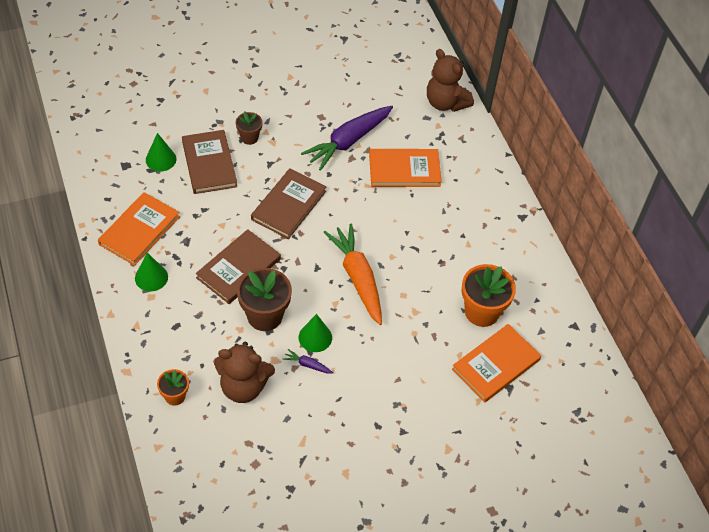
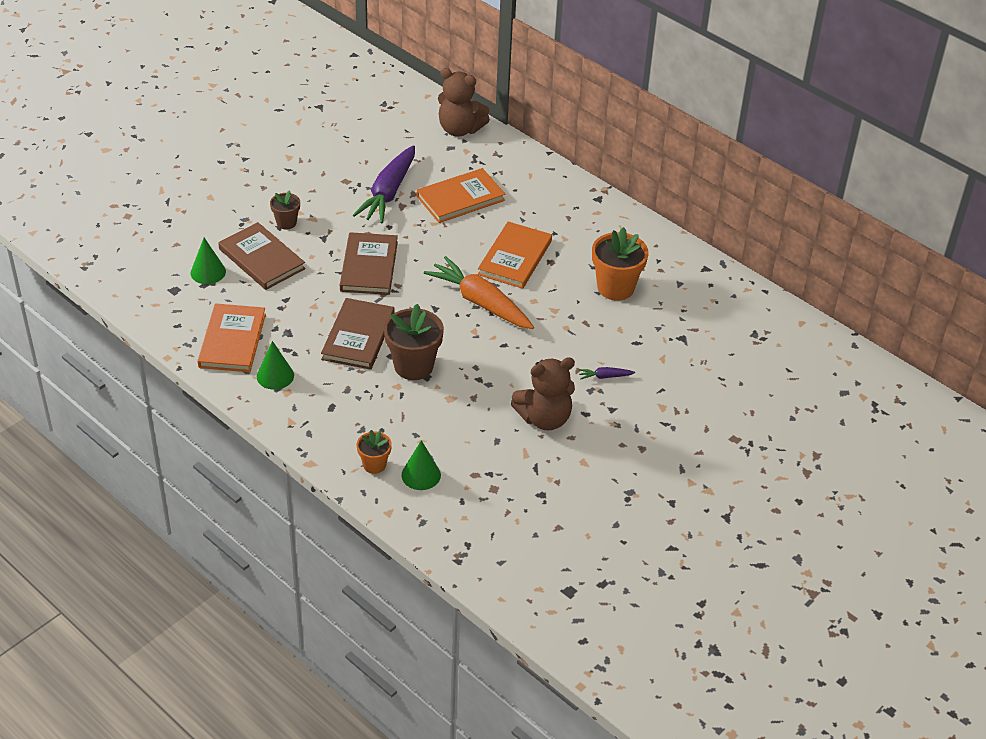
camera: 25 degrees left, 10 degrees down
(243, 387) = (436, 431): brown teddy bear -> brown teddy bear (544, 418)
(307, 365) = (484, 390): purple carrot -> purple carrot (604, 376)
(315, 337) = (475, 365): green cone -> green cone (421, 475)
(496, 364) = (658, 324): orange book -> orange book (515, 258)

